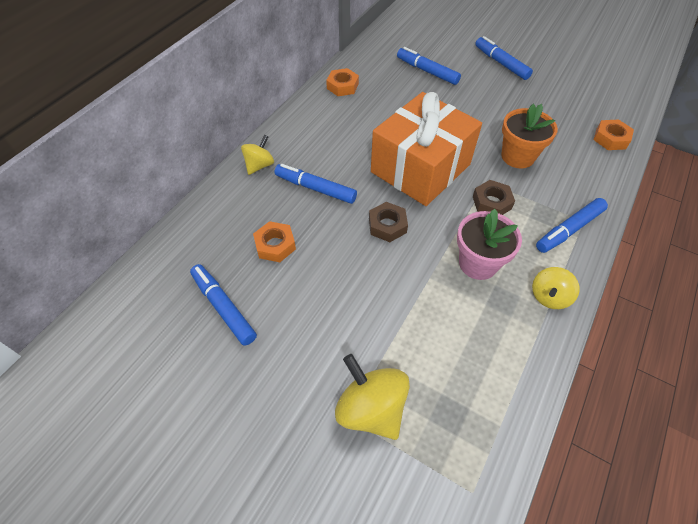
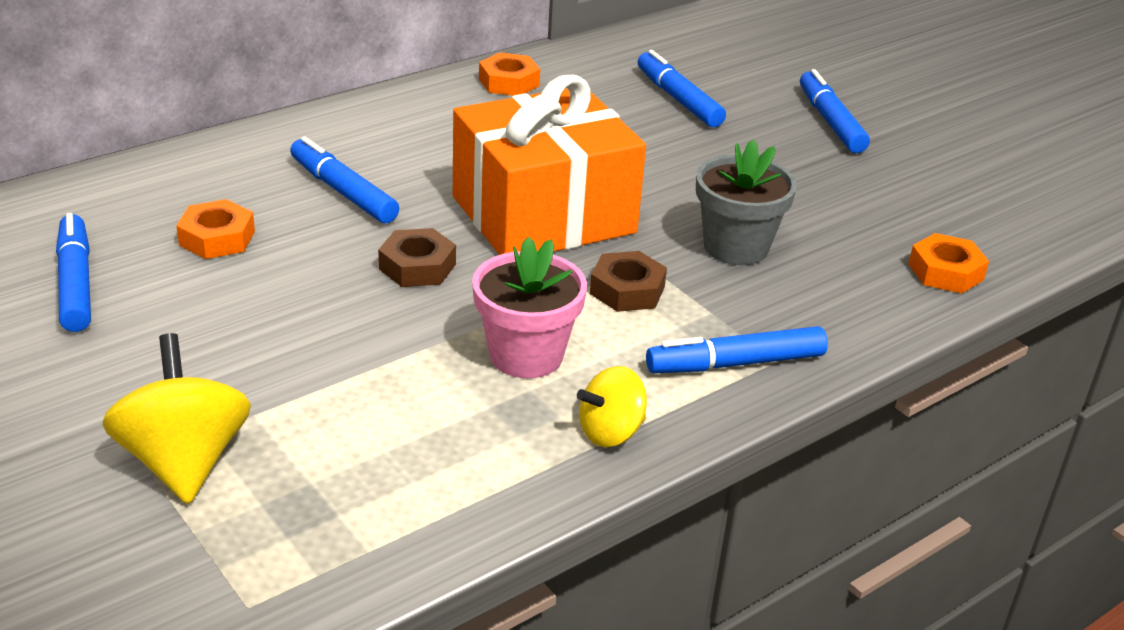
camera: 20 degrees right, 20 degrees down
(259, 165) = (281, 142): yellow spinning top -> none
(517, 156) = (736, 247): orange flower pot -> grey flower pot

